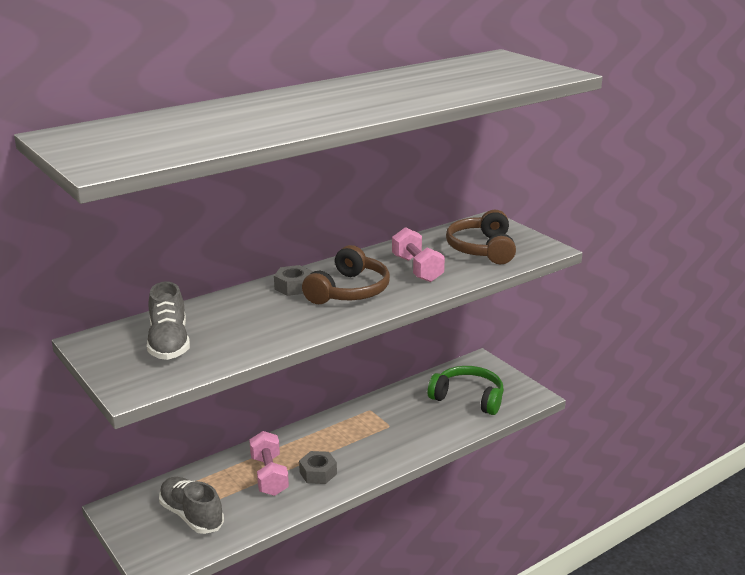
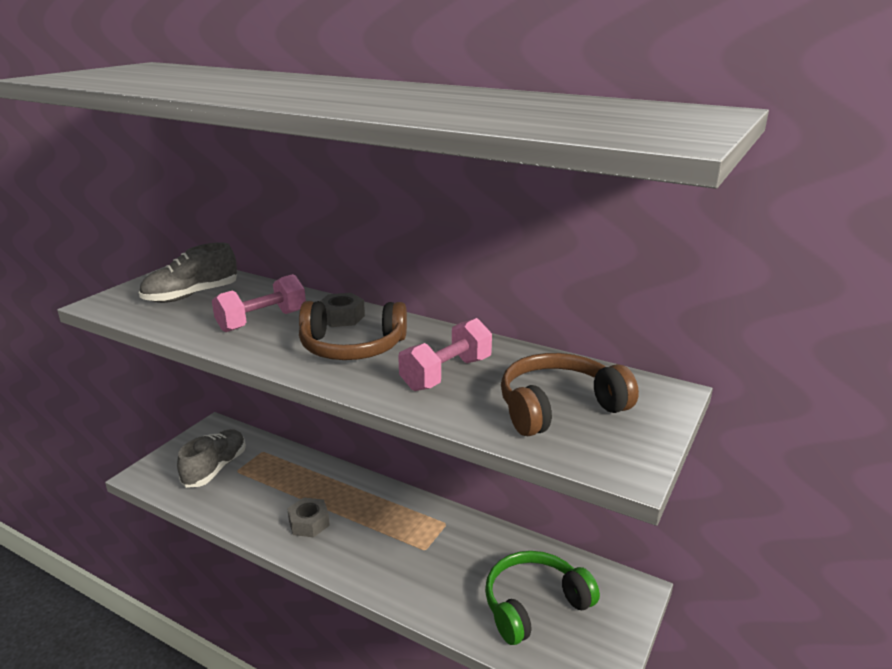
camera: 65 degrees right, 0 degrees up
(269, 476) = (291, 492): pink dumbbell -> pink dumbbell (262, 321)
(468, 398) = (534, 605): green headphones -> green headphones turned 120 degrees counterclockwise

